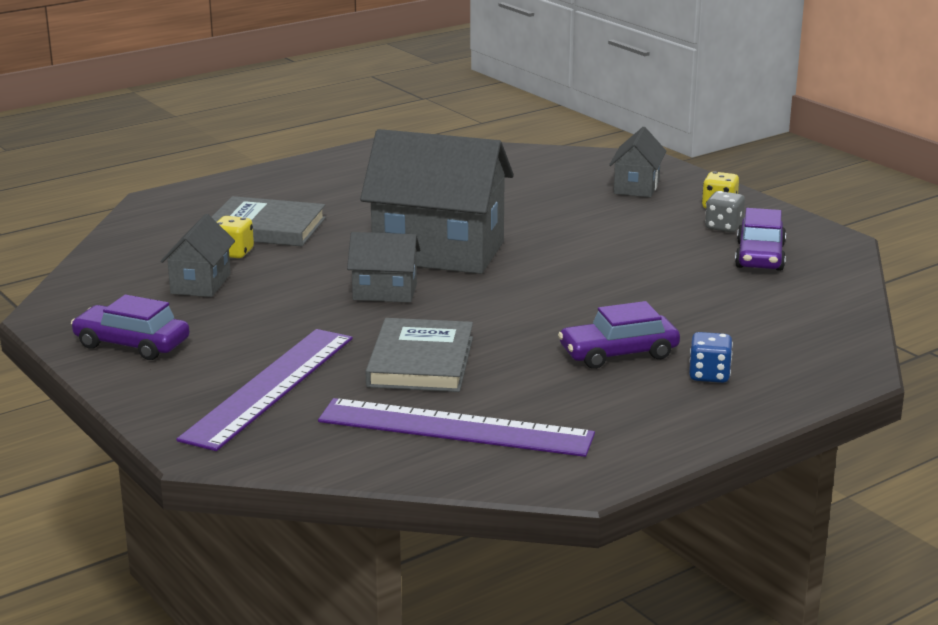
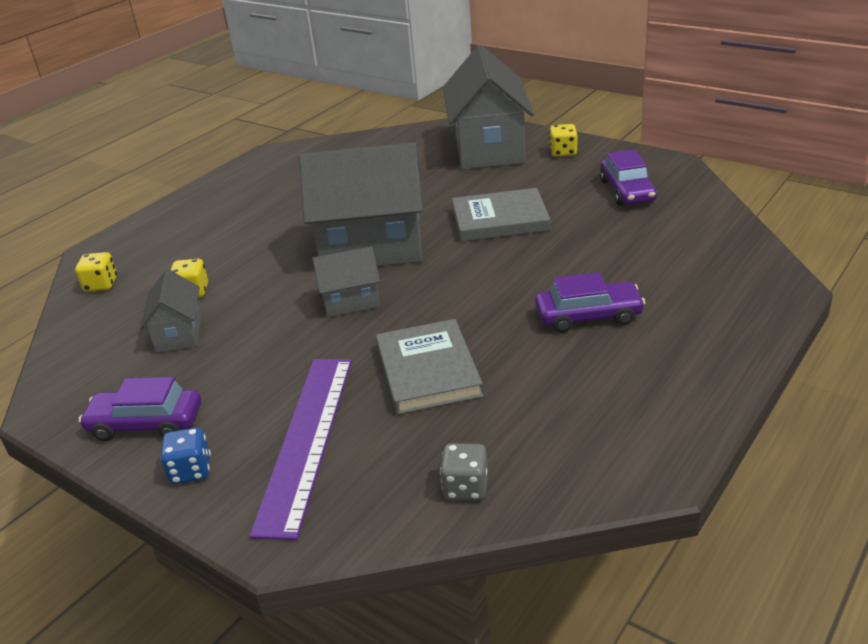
camera: 15 degrees left, 10 degrees up
(148, 229) = (101, 285): none -> yellow dice
(266, 228) = (208, 258): grey book -> grey book (500, 220)
(455, 428) = (506, 441): purple ruler -> none
(618, 353) = (588, 316): purple car -> purple car turned 150 degrees counterclockwise
(636, 187) = (488, 149): grey house -> grey house, size x2.04
(709, 375) = (677, 320): blue dice -> blue dice (191, 471)
(723, 227) = (580, 170): grey dice -> grey dice (465, 487)

